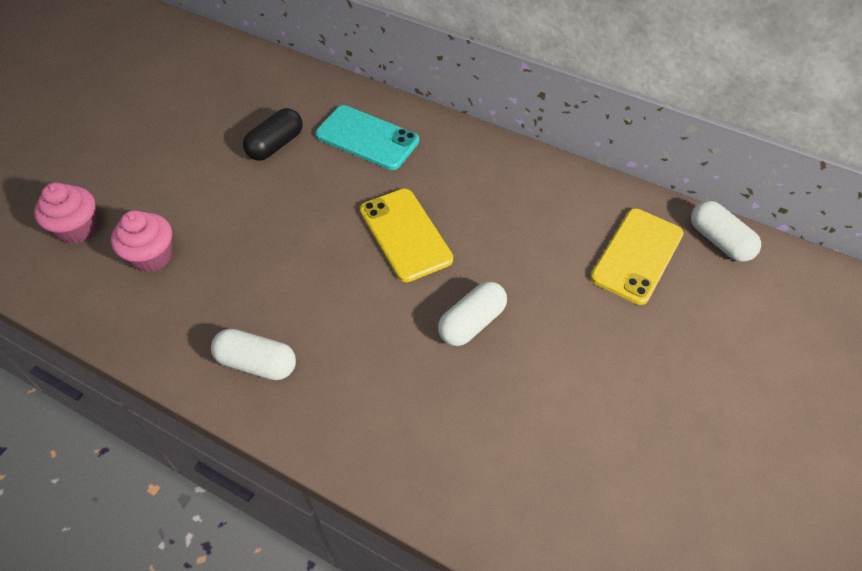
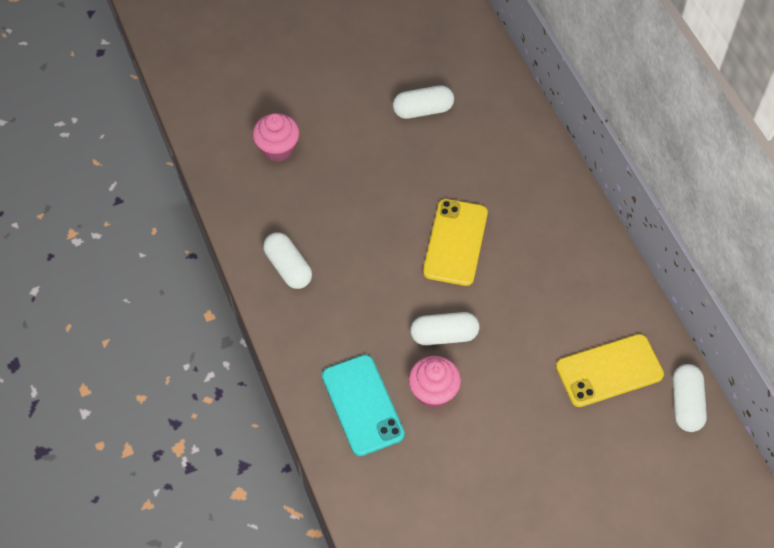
camera: 40 degrees right, 5 degrees up
(78, 229) = (246, 96): pink cupcake -> pink cupcake (433, 392)
(275, 145) = (423, 110): black capsule -> white capsule
(367, 138) = (495, 146): turquoise phone -> turquoise phone (362, 405)

